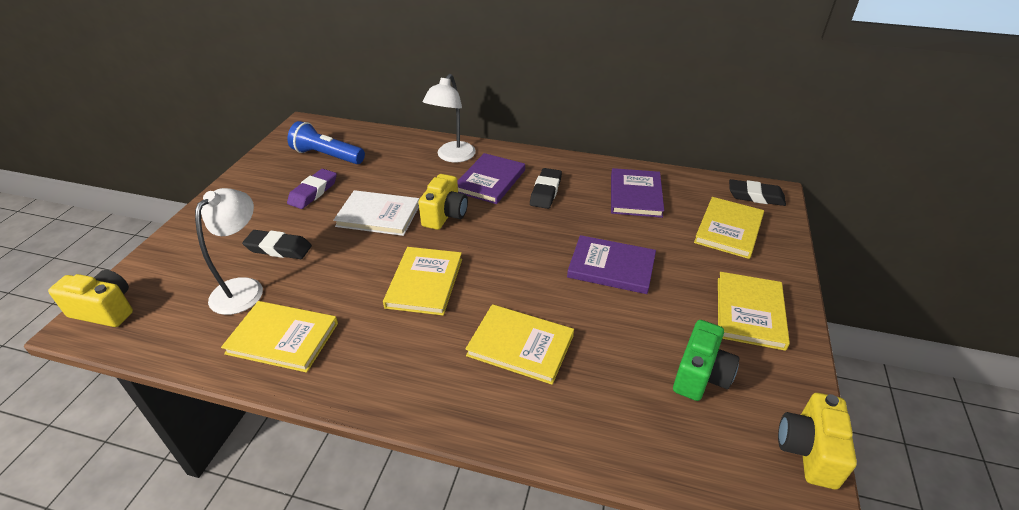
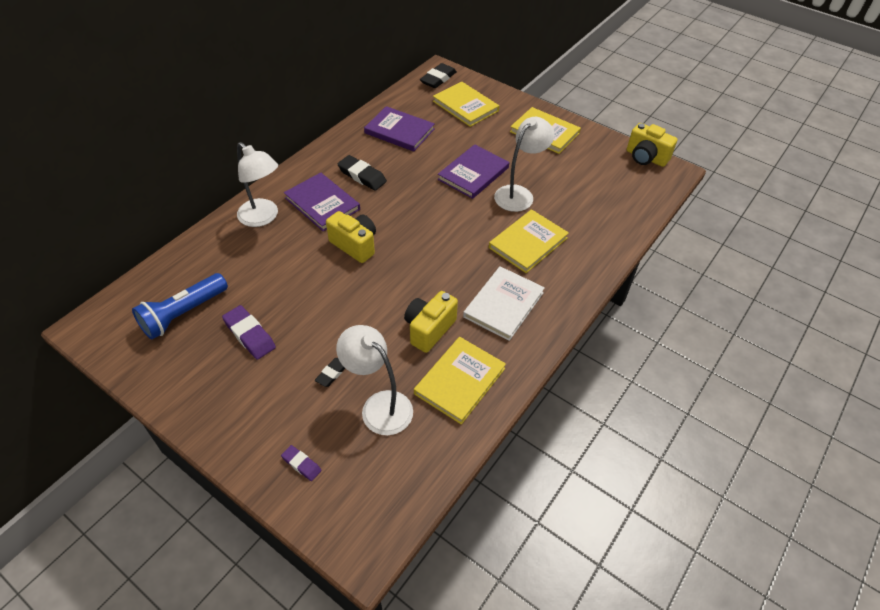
camera: 70 degrees left, 10 degrees up
(105, 310) = (352, 530): yellow camera -> yellow camera (429, 329)
(177, 261) = (301, 464): none -> purple eraser
(278, 248) = (332, 373): black eraser -> black eraser, size x0.58
(378, 215) = (325, 290): white book -> white book (503, 305)
(424, 283) = (437, 278): yellow book -> none
(605, 316) = (519, 194): none -> white lamp
(700, 375) = (584, 173): green camera -> none

